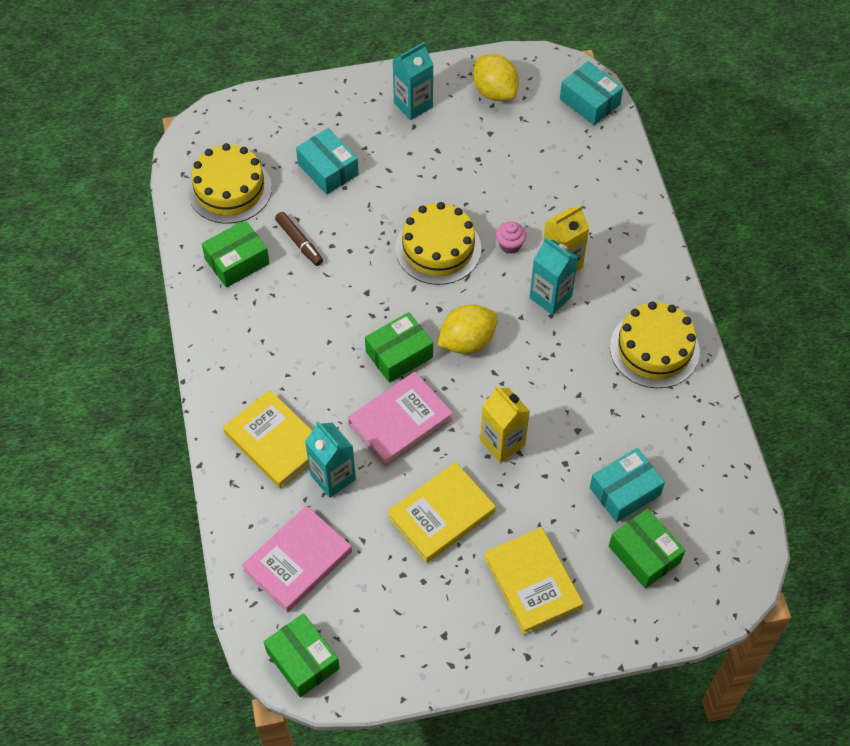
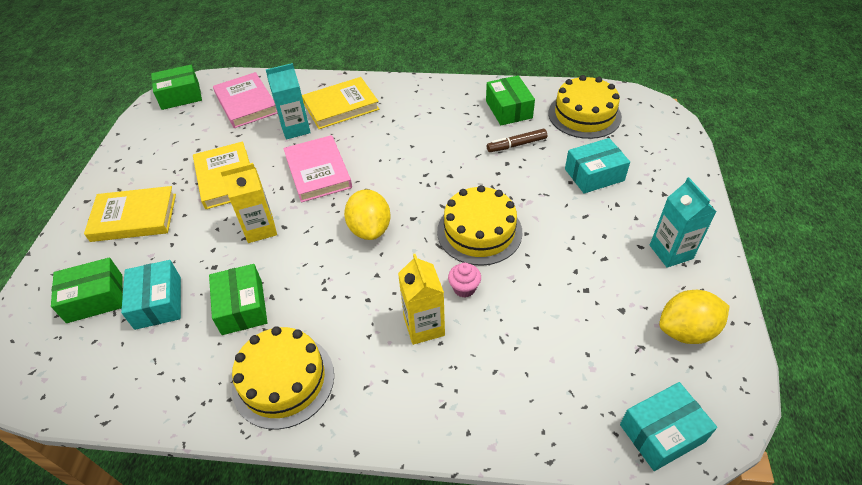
camera: 110 degrees right, 10 degrees down
(399, 354) = (379, 183): green box -> green box (242, 307)
(550, 297) = (388, 305): turquoise carton -> none

